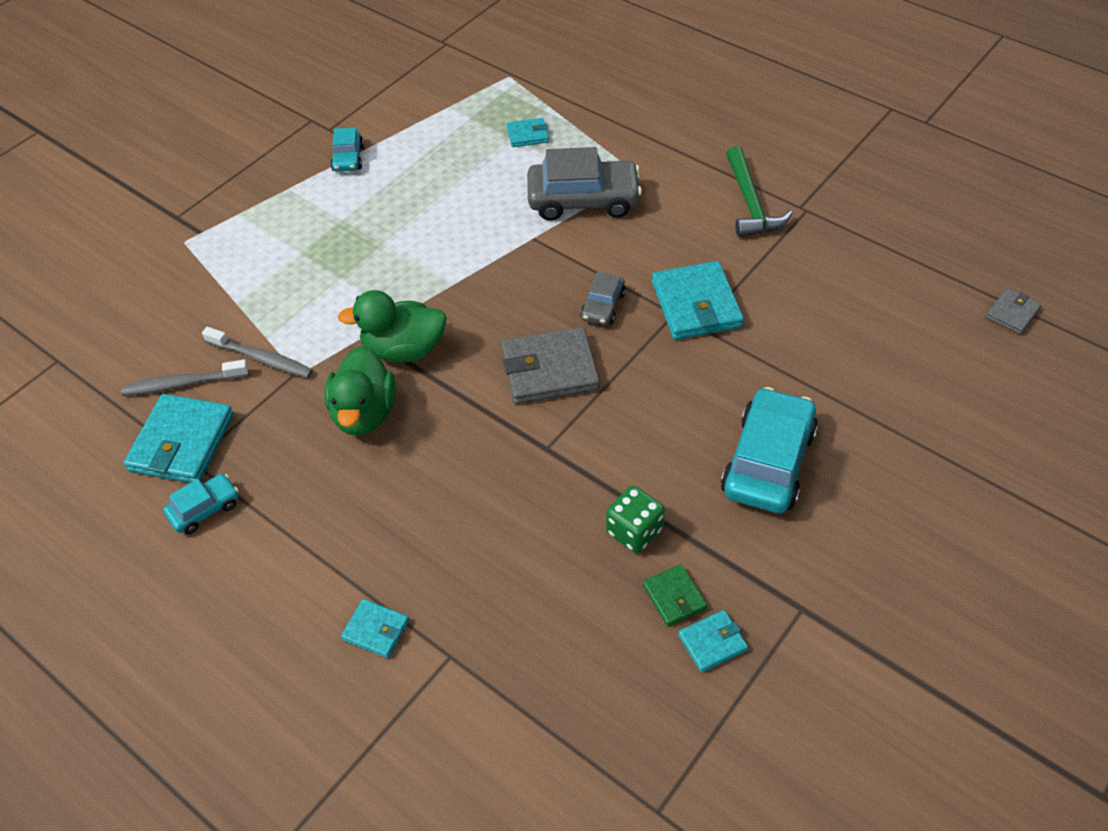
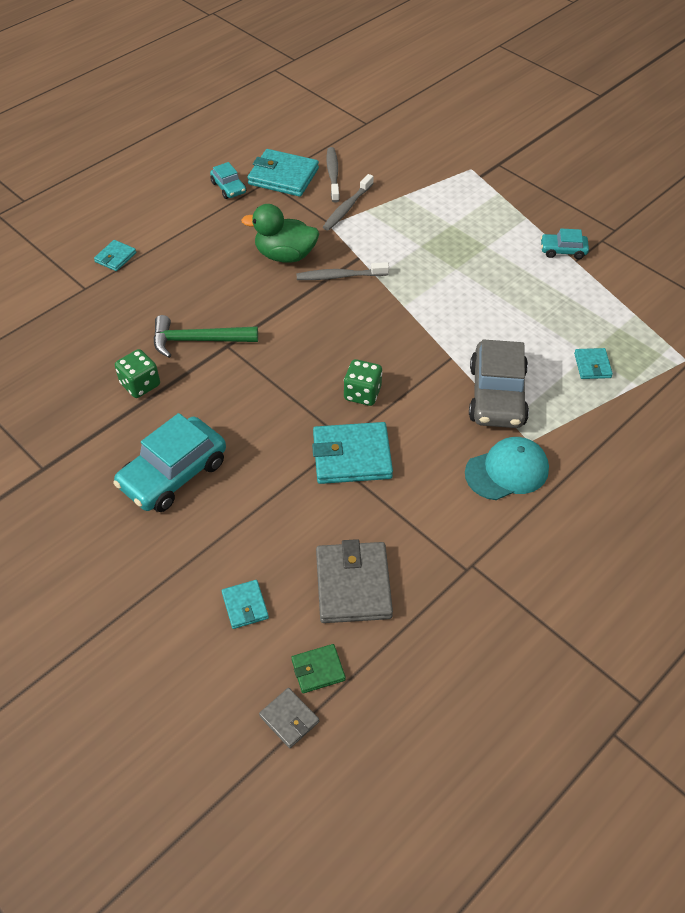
camera: 95 degrees right, 0 degrees up
(404, 349) = (340, 276): green duck -> grey toothbrush
(549, 370) = (301, 354): grey wallet -> grey wallet (353, 585)
(603, 306) = (362, 393): grey car -> green dice
(674, 597) = (80, 399): green wallet -> green wallet (318, 670)
(682, 189) = (507, 471): none -> turquoise cap
(712, 642) = (39, 413): turquoise wallet -> turquoise wallet (245, 606)
(750, 203) = (481, 523): green hammer -> green hammer (198, 340)
(768, 462) = (173, 474): turquoise car -> turquoise car turned 105 degrees clockwise

